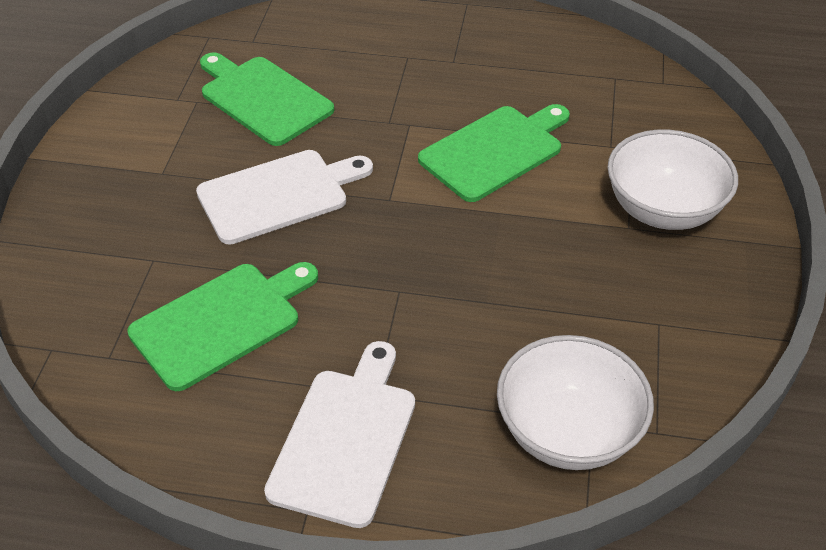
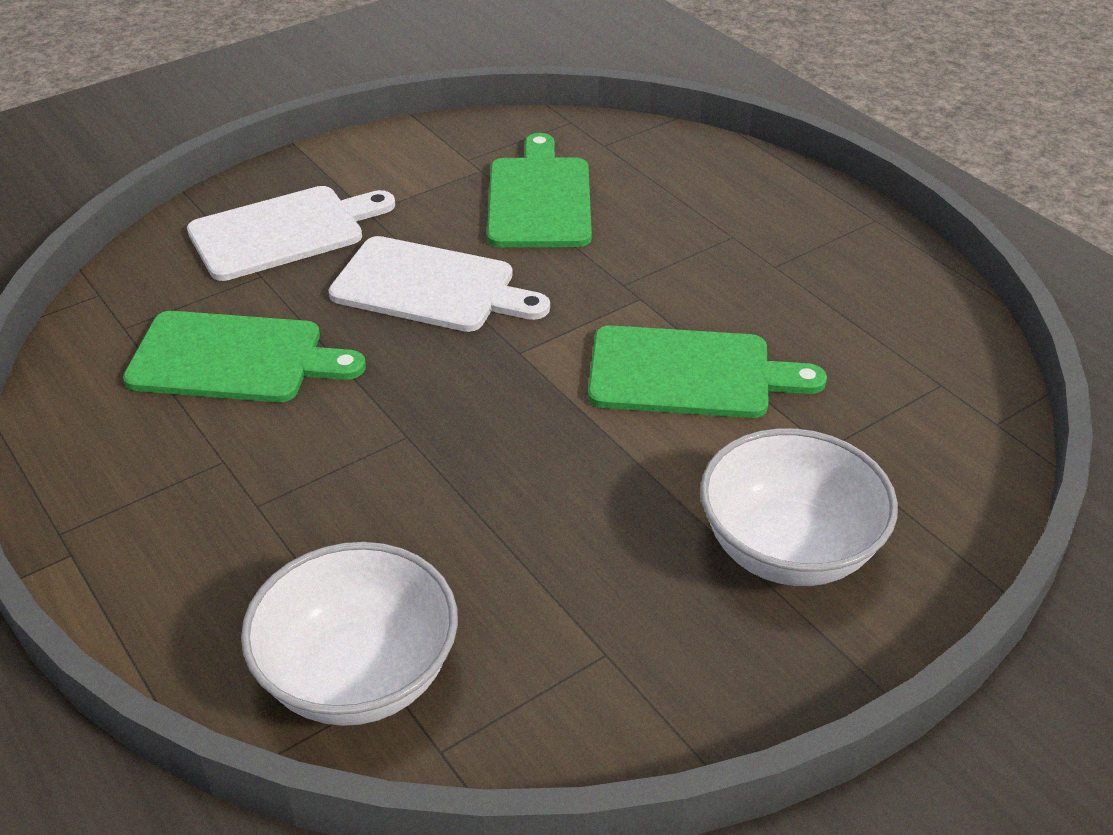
camera: 45 degrees right, 5 degrees down
(345, 439) = (179, 523): white cutting board -> white cutting board (283, 232)

